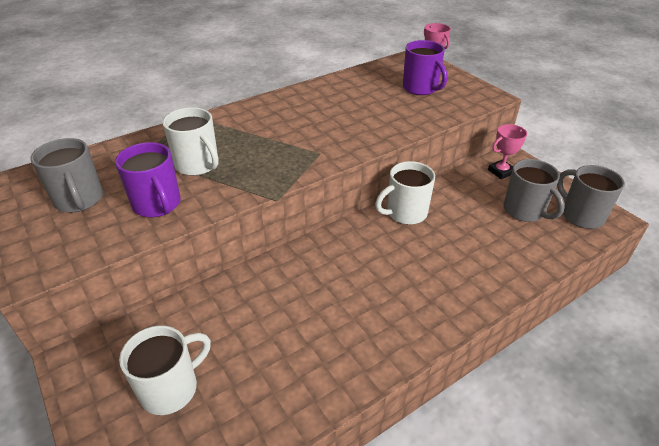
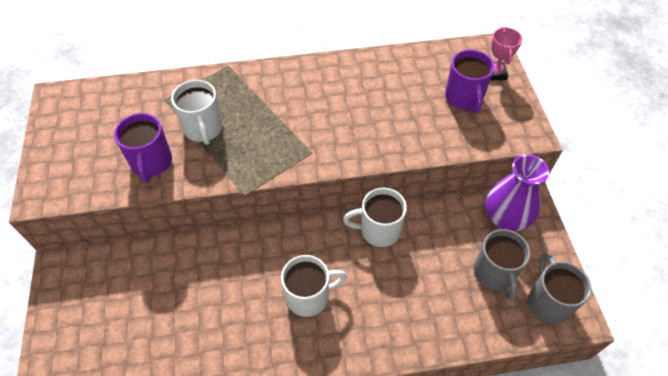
camera: 25 degrees right, 15 degrees up
(79, 200) = (99, 135): grey mug -> none
(171, 388) = (110, 320): white mug -> white mug (309, 296)
(501, 171) = (506, 217): pink trophy -> purple vase

